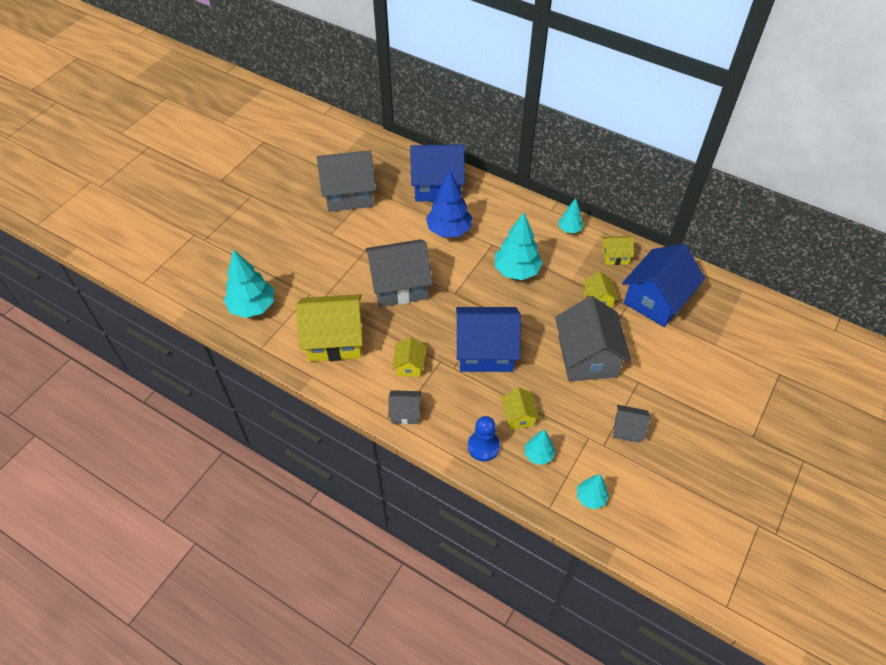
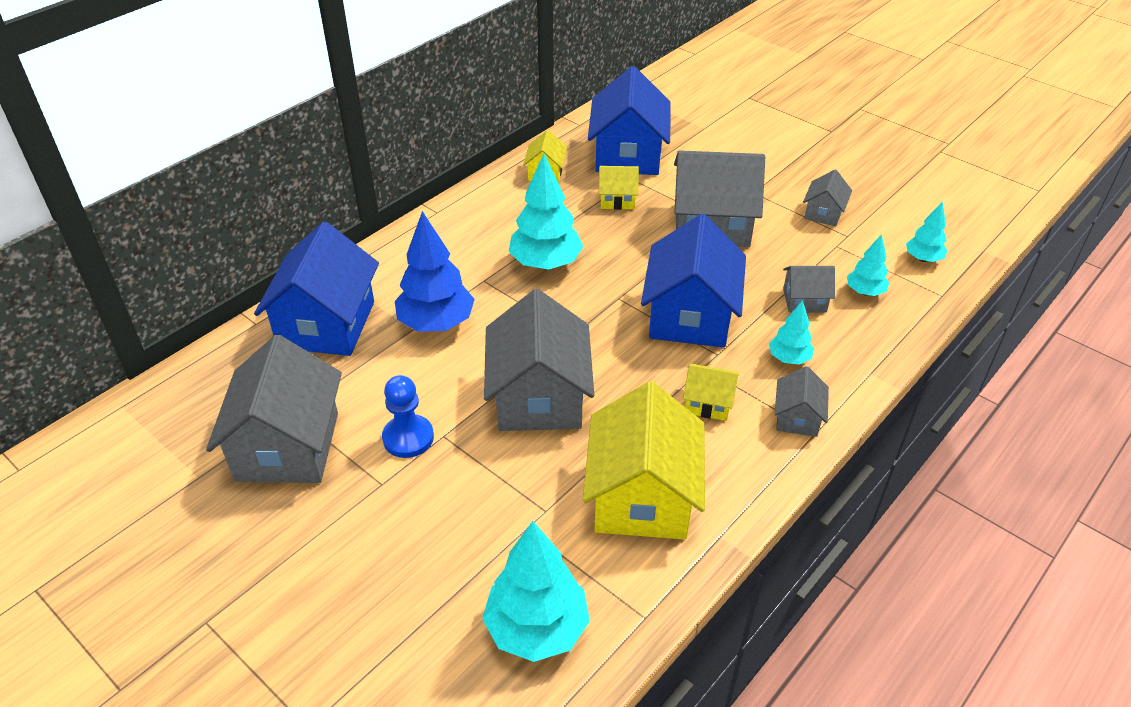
camera: 80 degrees left, 10 degrees down
(483, 446) = (854, 341): blue pawn -> blue pawn (408, 438)
(518, 416) = (804, 300): yellow house -> grey house
(569, 229) = (482, 202): turquoise tree -> turquoise tree (789, 358)
(656, 300) = (628, 155): blue house -> blue house turned 45 degrees clockwise

